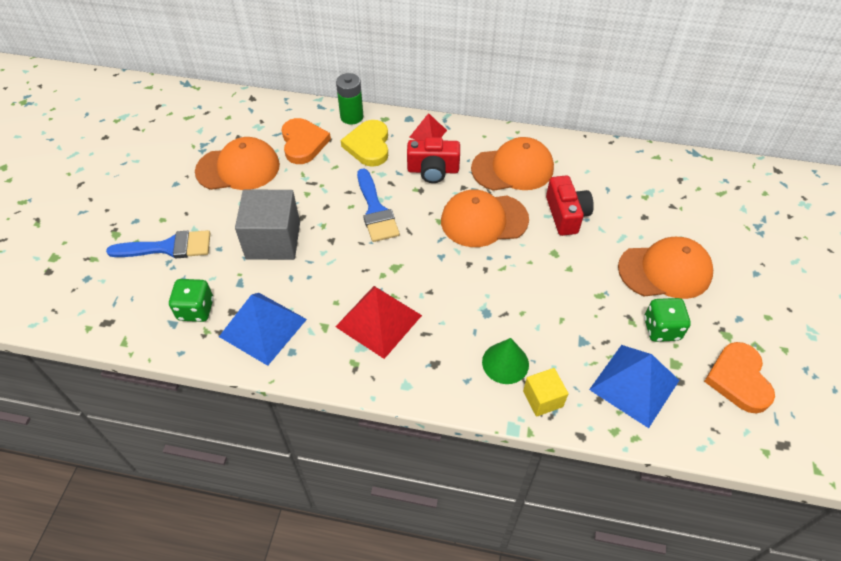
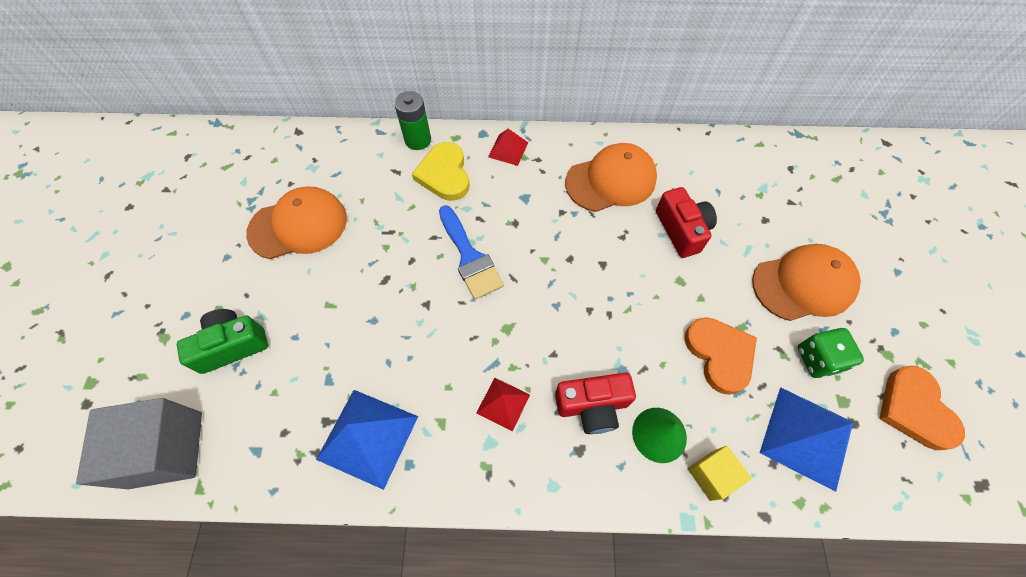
camera: 10 degrees left, 10 degrees up
(168, 247) = (232, 345): blue brush -> green camera
(196, 309) = (281, 426): green dice -> none
(273, 240) = (358, 316): grey cube -> grey cube (166, 449)
(303, 143) = (369, 182): orange heart -> orange heart (719, 354)
(379, 321) = (503, 403): red pyramid -> red pyramid, size x0.55
(433, 170) = (523, 195): red camera -> red camera (592, 406)
(484, 220) = (594, 251): orange cap -> none

